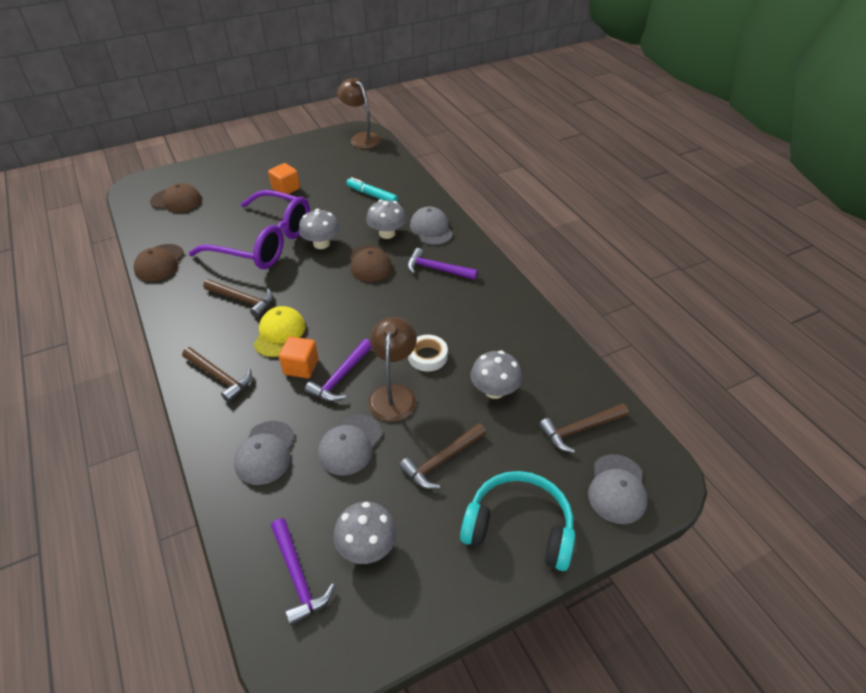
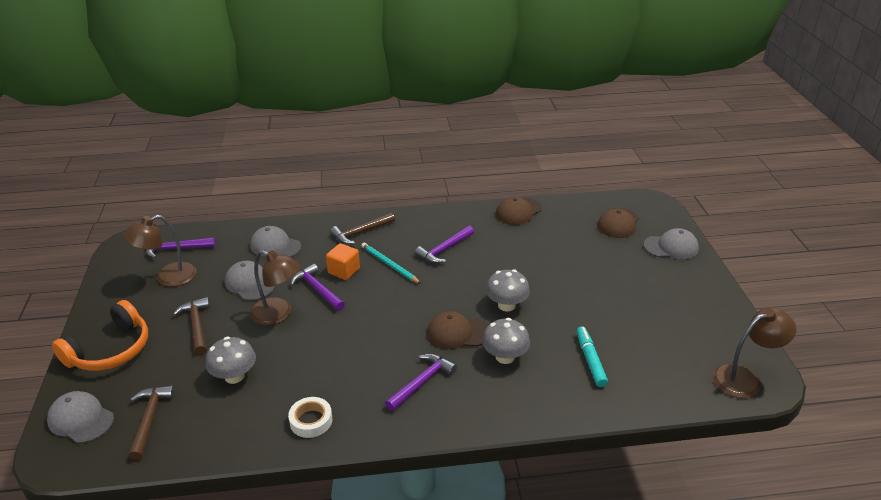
camera: 110 degrees right, 10 degrees down
(159, 263) = (518, 211): brown cap -> brown cap turned 75 degrees counterclockwise
(242, 300) = (444, 249): brown hammer -> purple hammer
(264, 242) = (524, 269): purple glasses -> none
(279, 334) = (389, 264): yellow cap -> turquoise pencil
(286, 188) = (623, 294): orange cube -> none
(367, 546) = (168, 278): grey mushroom -> brown lamp
(372, 195) = (590, 360): turquoise marker -> turquoise marker turned 60 degrees counterclockwise
(427, 356) = (304, 344): white tape -> white tape (311, 421)
(431, 229) = (499, 397): grey cap -> grey cap (671, 247)
(519, 527) = (110, 350): turquoise headphones -> orange headphones

